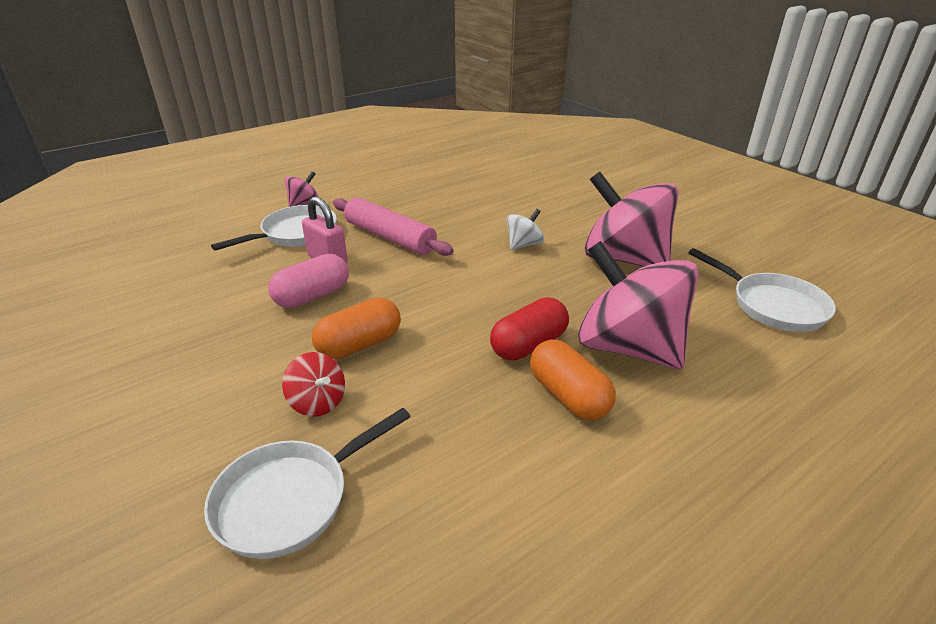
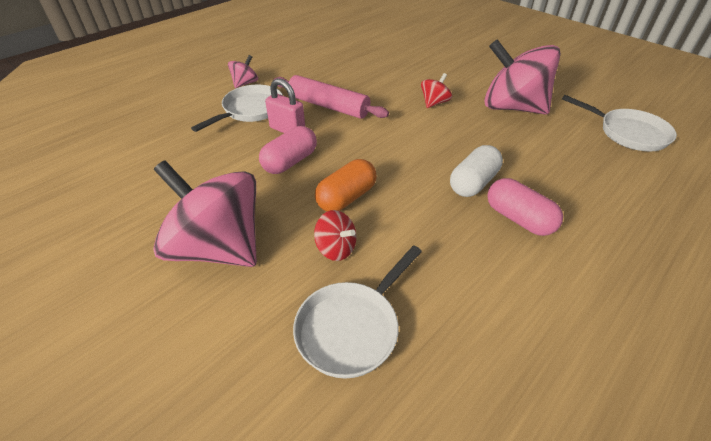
camera: 10 degrees left, 10 degrees up
(524, 245) = (434, 103): white spinning top -> red spinning top
(529, 345) = (473, 183): red capsule -> white capsule
(568, 396) = (518, 219): orange capsule -> pink capsule
(628, 347) = (544, 176): pink spinning top -> pink spinning top (219, 247)

